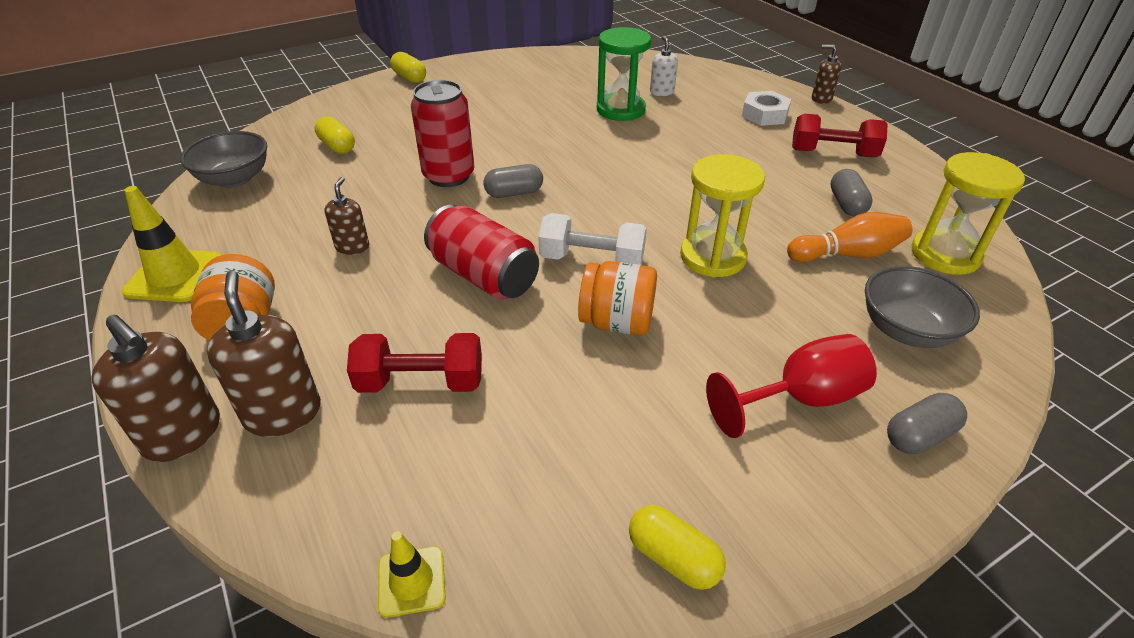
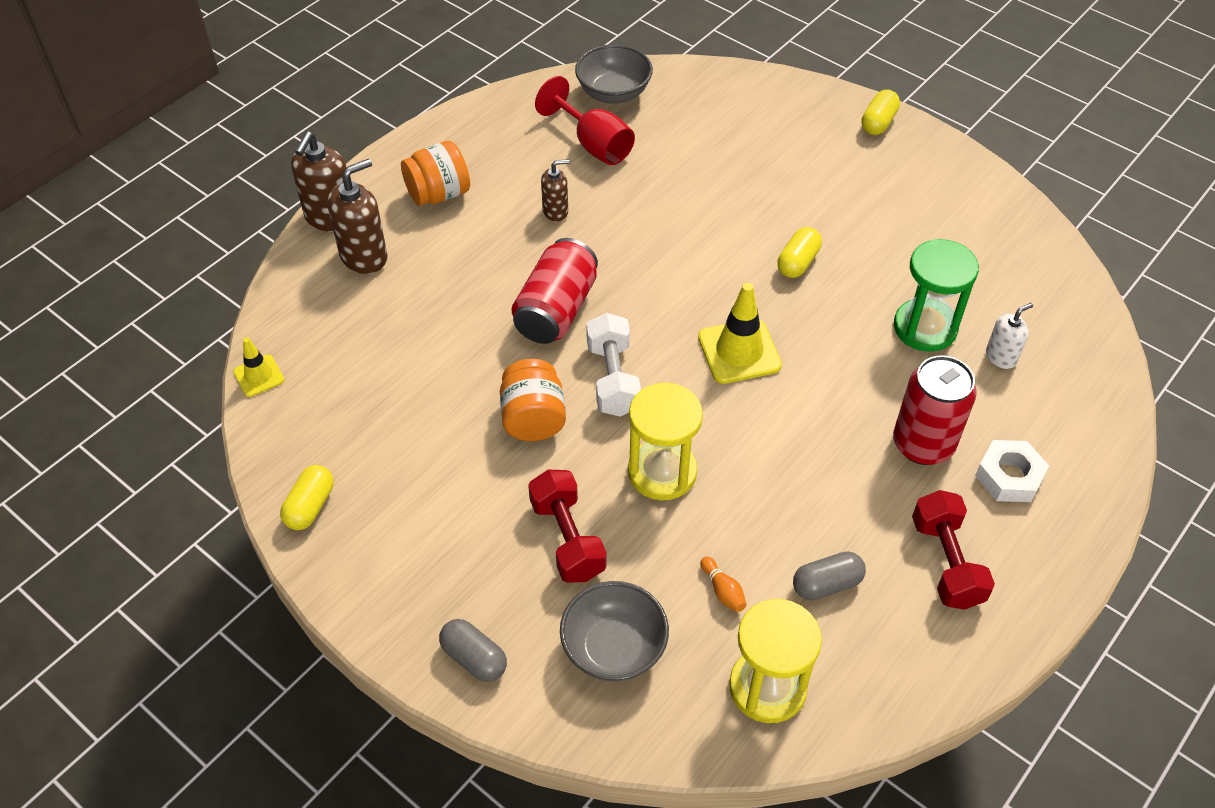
camera: 70 degrees right, 10 degrees up
(174, 276) = (474, 129): yellow traffic cone -> yellow traffic cone (739, 351)
(337, 146) = (703, 131): yellow capsule -> yellow capsule (797, 262)
(421, 382) = (418, 317): red dumbbell -> red dumbbell (567, 539)
(449, 176) = (697, 230): red can -> red can (923, 444)
(514, 193) = (693, 289): grey capsule -> none
(800, 399) = (487, 567): red goblet -> red goblet (594, 144)
(821, 99) = (1103, 537): brown soap dispenser -> none
(847, 254) = (723, 590): orange bowling pin -> orange bowling pin, size x0.51

